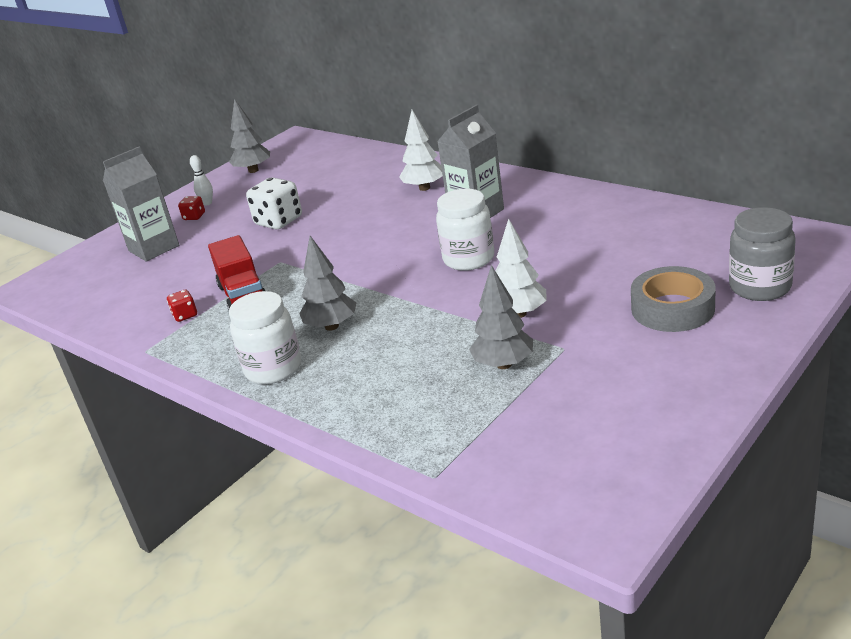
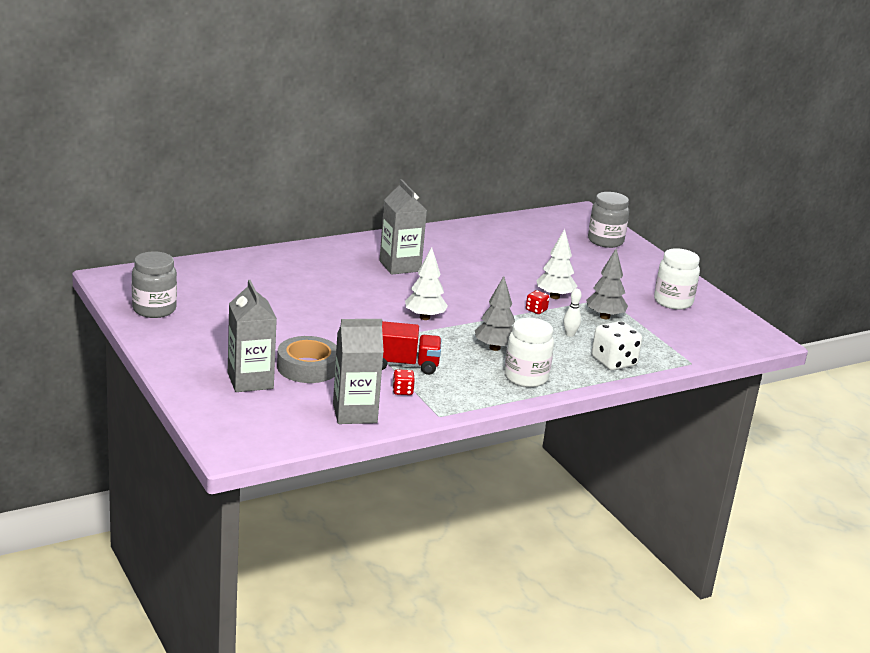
camera: 75 degrees left, 5 degrees down
(123, 310) = (355, 413): none -> grey carton
(194, 217) = (212, 352): red dice -> red dice (536, 310)
(207, 203) = (192, 342): white bowling pin -> white bowling pin (570, 334)
(253, 170) = (154, 309): grey tree -> grey jar
(279, 221) = (289, 325): white dice -> white dice (613, 362)
(424, 188) = (326, 267): white tree -> white tree (424, 317)
(469, 259) = (464, 287): white jar -> white jar (673, 302)
(672, 308) = (600, 264): grey tape -> grey tape (308, 367)

